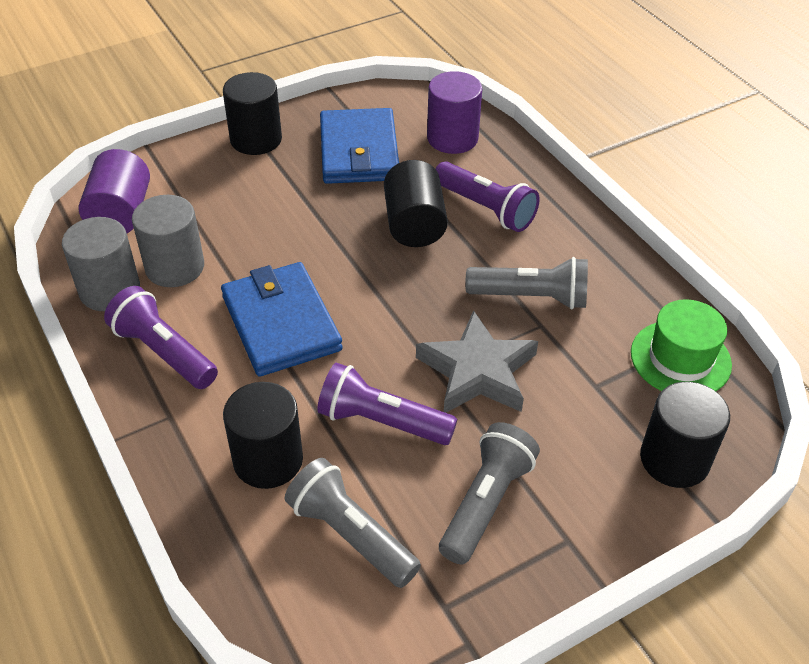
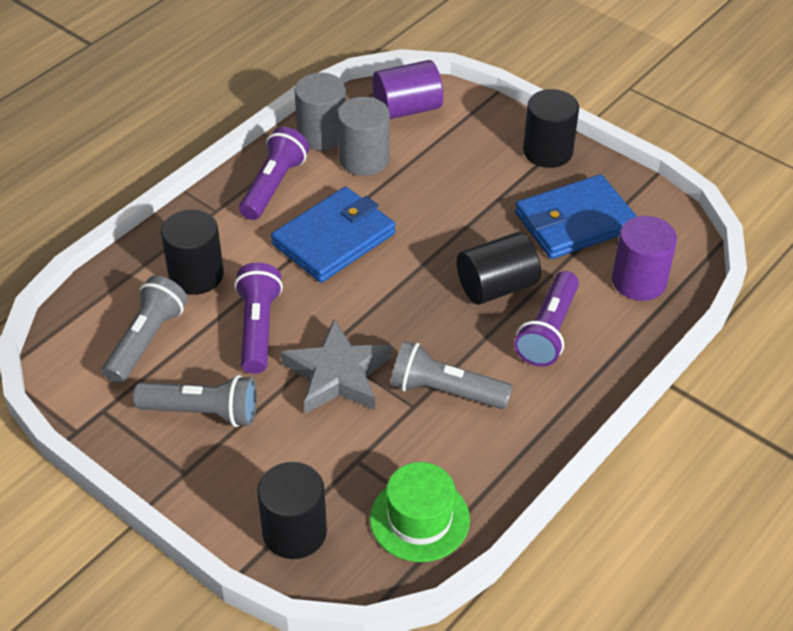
camera: 70 degrees right, 0 degrees up
(531, 297) = (445, 391): grey flashlight -> grey flashlight turned 120 degrees clockwise

